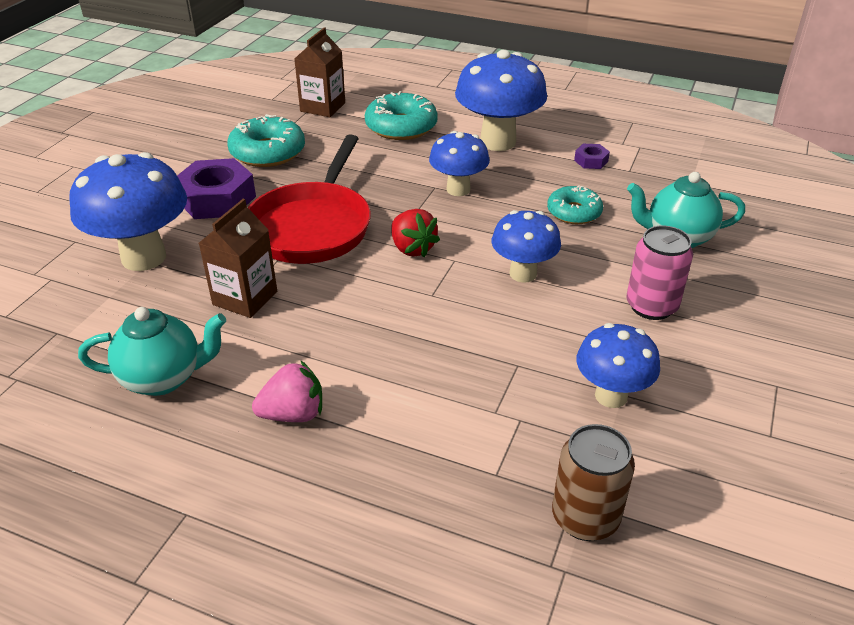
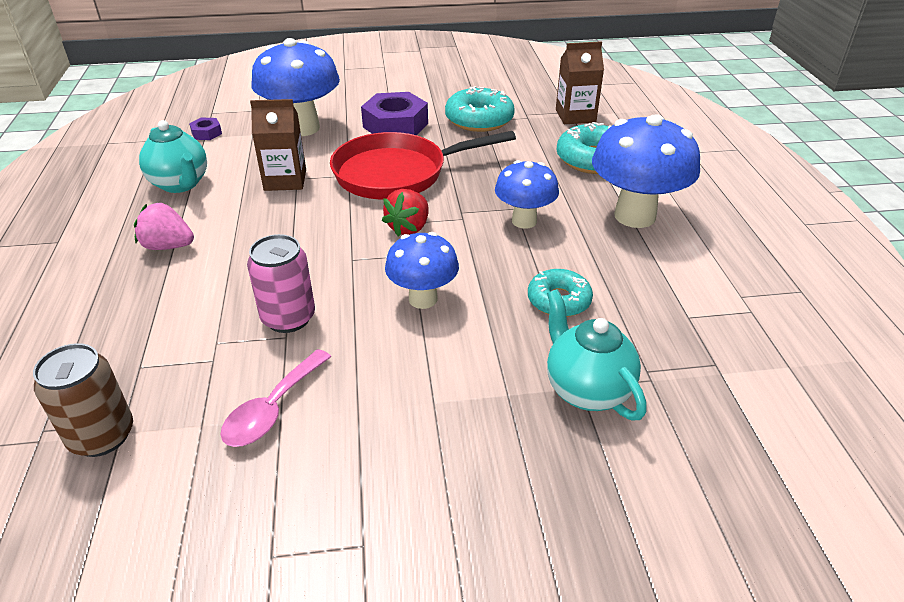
camera: 60 degrees right, 0 degrees up
(293, 414) = (168, 246): pink strawberry -> pink strawberry turned 150 degrees clockwise
(591, 161) = (673, 284): purple nut -> purple nut (206, 133)
(611, 396) = (273, 409): blue mushroom -> pink spoon
(651, 306) = (437, 401): pink can -> pink can (288, 318)

